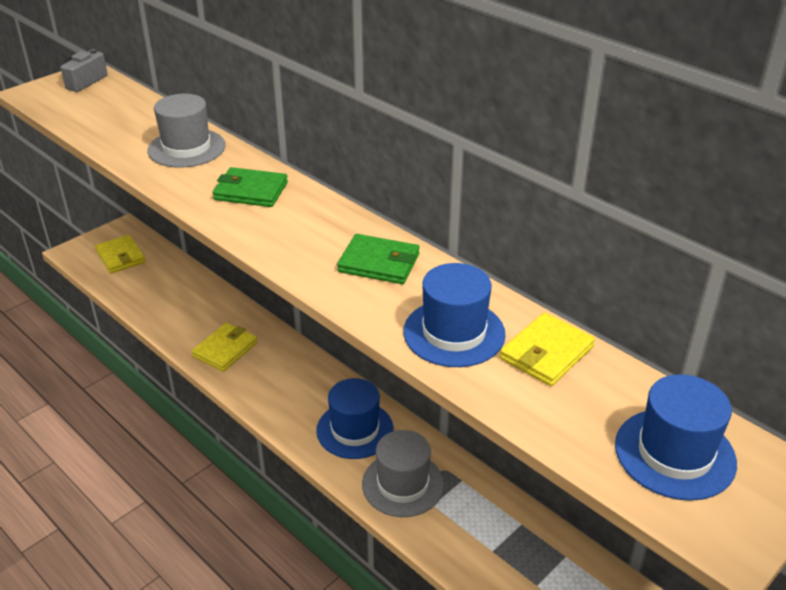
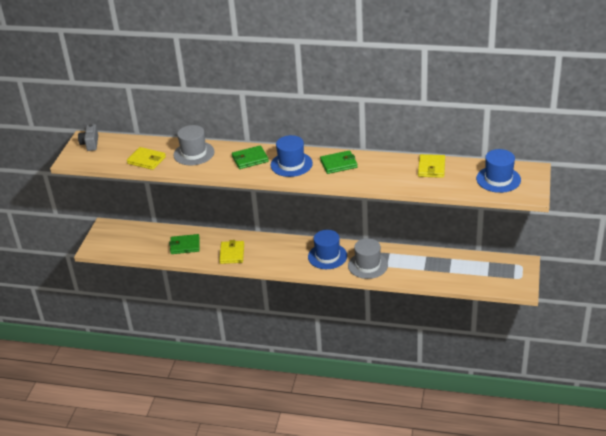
camera: 30 degrees left, 0 degrees up
(121, 256) = (123, 239): yellow wallet -> yellow wallet (146, 160)
(180, 305) = (185, 246): none -> green wallet
(454, 333) = (394, 175): blue hat -> blue hat (291, 164)

